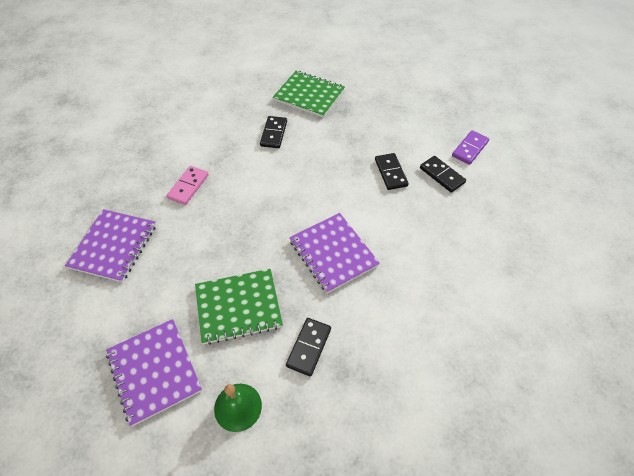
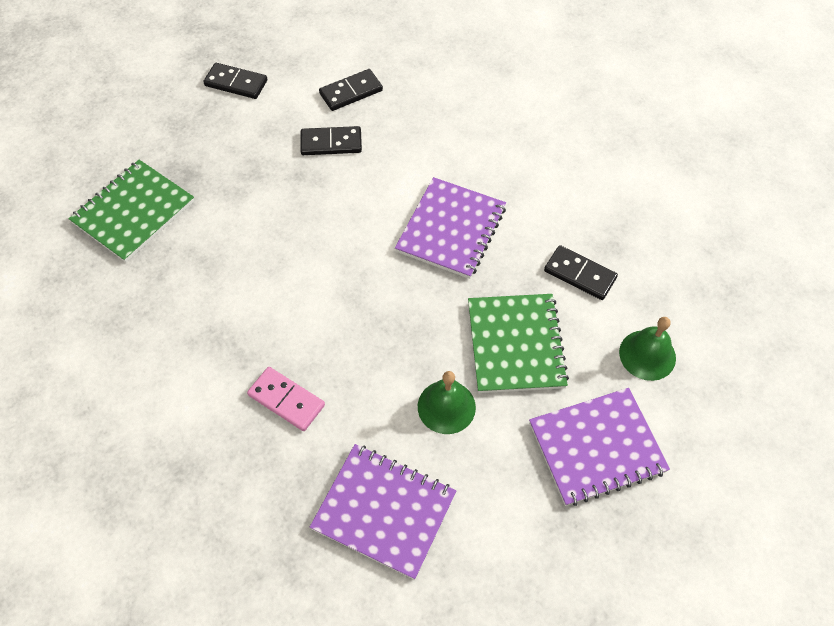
camera: 80 degrees left, 5 degrees up
(186, 270) = (446, 406): none -> green bell
(274, 133) = (206, 271): black domino -> black domino (236, 83)
(333, 253) = (451, 229): purple notebook -> purple notebook turned 45 degrees counterclockwise
(470, 149) = (313, 53): purple domino -> none

